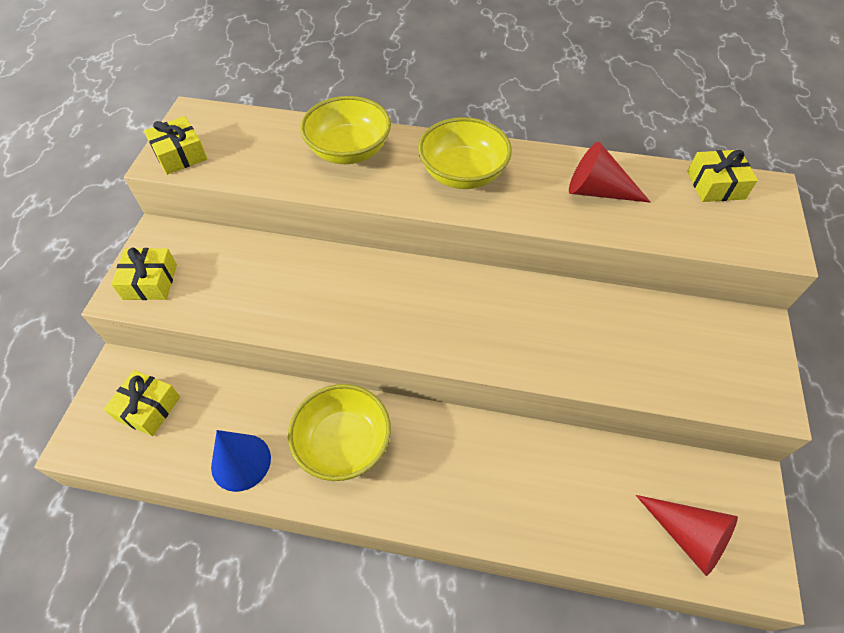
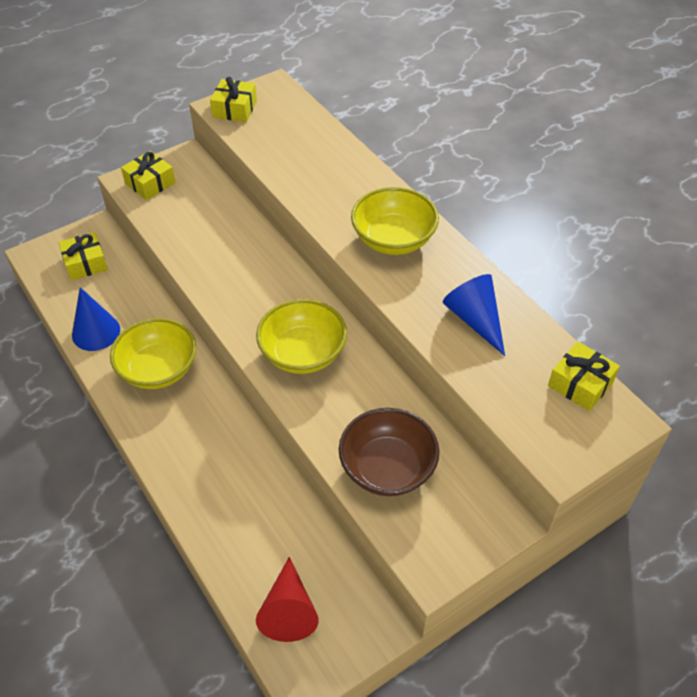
camera: 45 degrees right, 5 degrees down
(349, 151) = (338, 173): yellow bowl -> yellow bowl (303, 353)
(598, 191) = (475, 320): red cone -> blue cone
(650, 357) = (387, 468): none -> brown bowl

